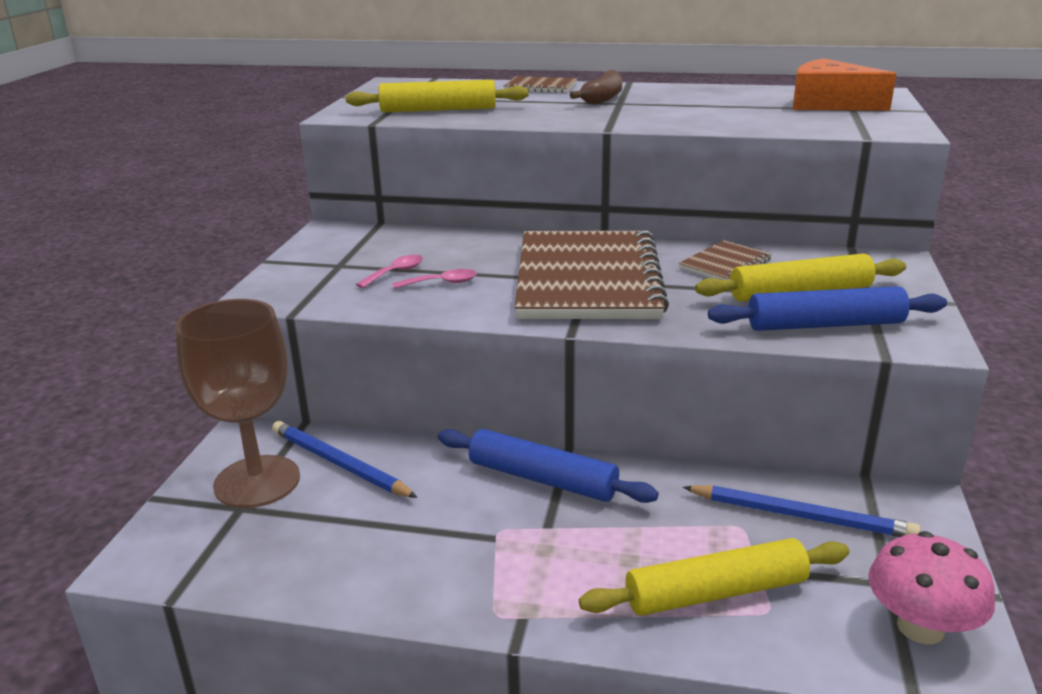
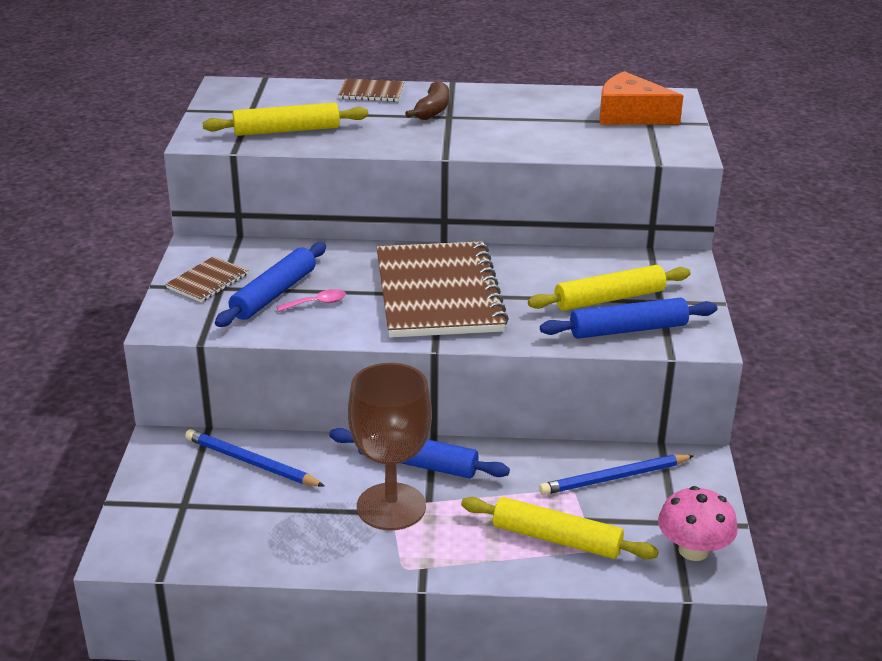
camera: 10 degrees left, 5 degrees up
(257, 481) = (188, 482): brown goblet -> brown goblet (391, 507)
(395, 273) = (274, 294): pink spoon -> blue rolling pin
(716, 593) = (556, 539): yellow rolling pin -> yellow rolling pin turned 45 degrees clockwise
(725, 264) = (548, 271): brown notebook -> brown notebook (207, 281)
(801, 516) = (614, 478): blue pencil -> blue pencil turned 150 degrees clockwise

